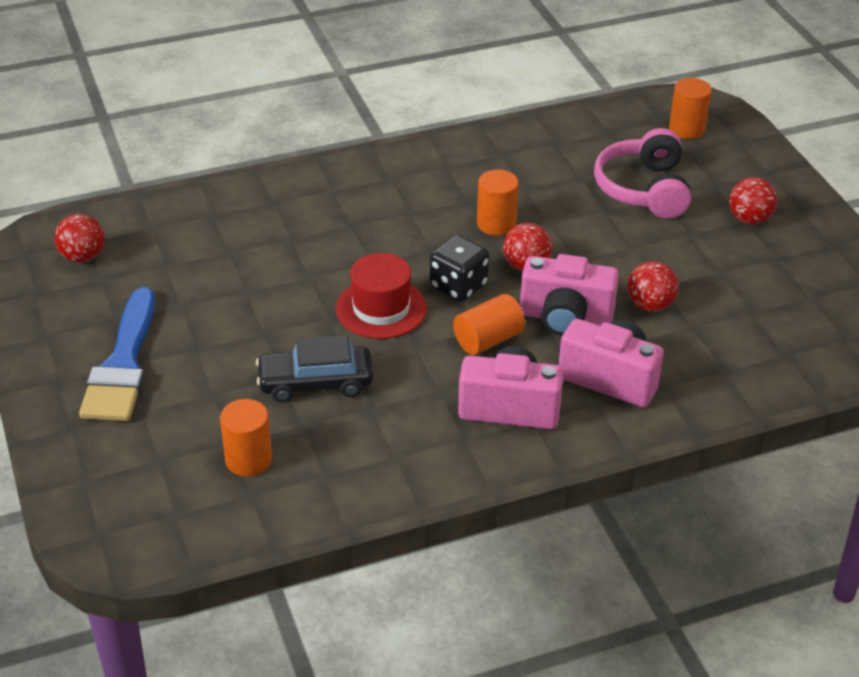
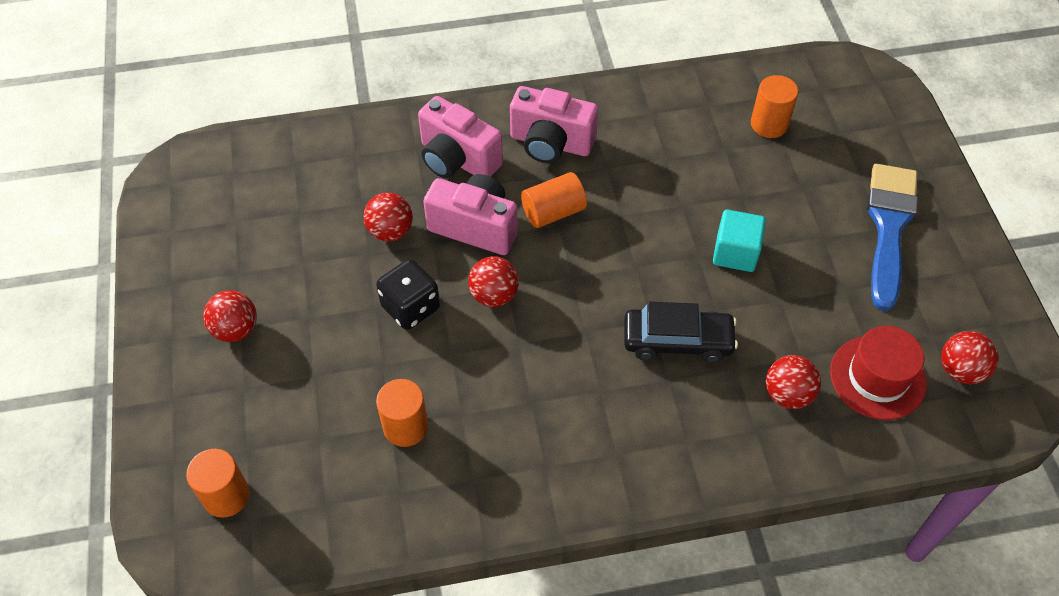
camera: 170 degrees left, 15 degrees up
(245, 226) = (787, 394): none -> red ball
(291, 324) = (735, 253): none -> turquoise cube
(315, 383) = (713, 187): black car -> black car (677, 341)
(381, 308) = (648, 260): red hat -> red hat (877, 377)
(458, 286) = (568, 278): black dice -> black dice (410, 307)
(496, 224) = (509, 359): orange cylinder -> orange cylinder (405, 427)
(644, 189) = (328, 392): pink headphones -> none

